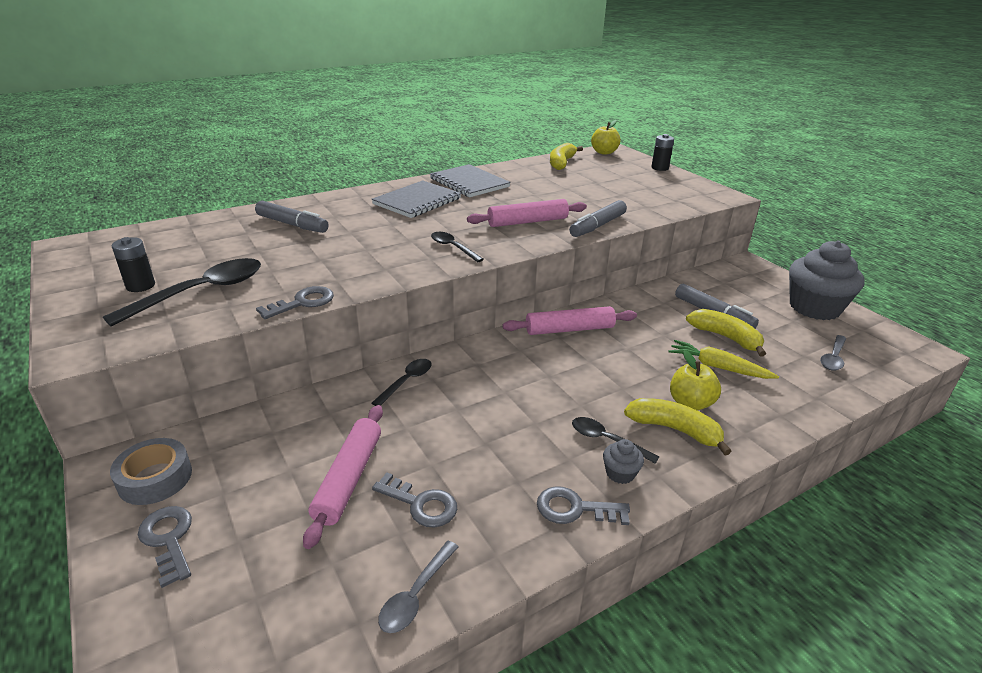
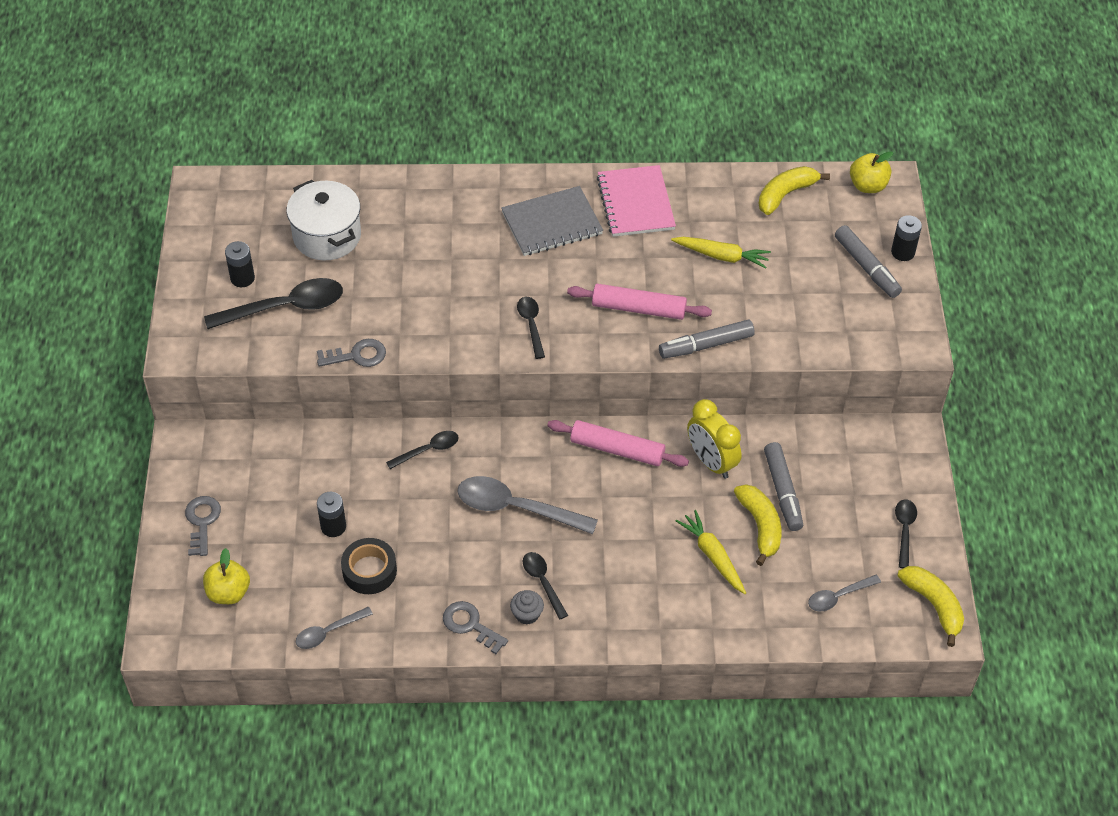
camera: 30 degrees right, 20 degrees up
(155, 478) = (208, 466): grey tape -> none
(221, 244) = (327, 236): none -> white pot
(292, 224) = (404, 223): grey marker -> grey marker (866, 267)
(349, 478) = (333, 527): pink rolling pin -> black battery
(421, 504) = (369, 571): grey key -> black tape
(469, 183) = (635, 203): grey notebook -> pink notebook
(526, 394) = (516, 508): none -> grey spoon
(555, 190) = (721, 256): none -> yellow carrot
(645, 314) = (711, 462): none -> yellow clock
(674, 430) = (606, 598): yellow banana -> yellow banana (933, 605)
(690, 403) = (646, 581): yellow apple -> yellow apple (228, 592)
(814, 308) = (904, 530): grey cupcake -> black spoon

